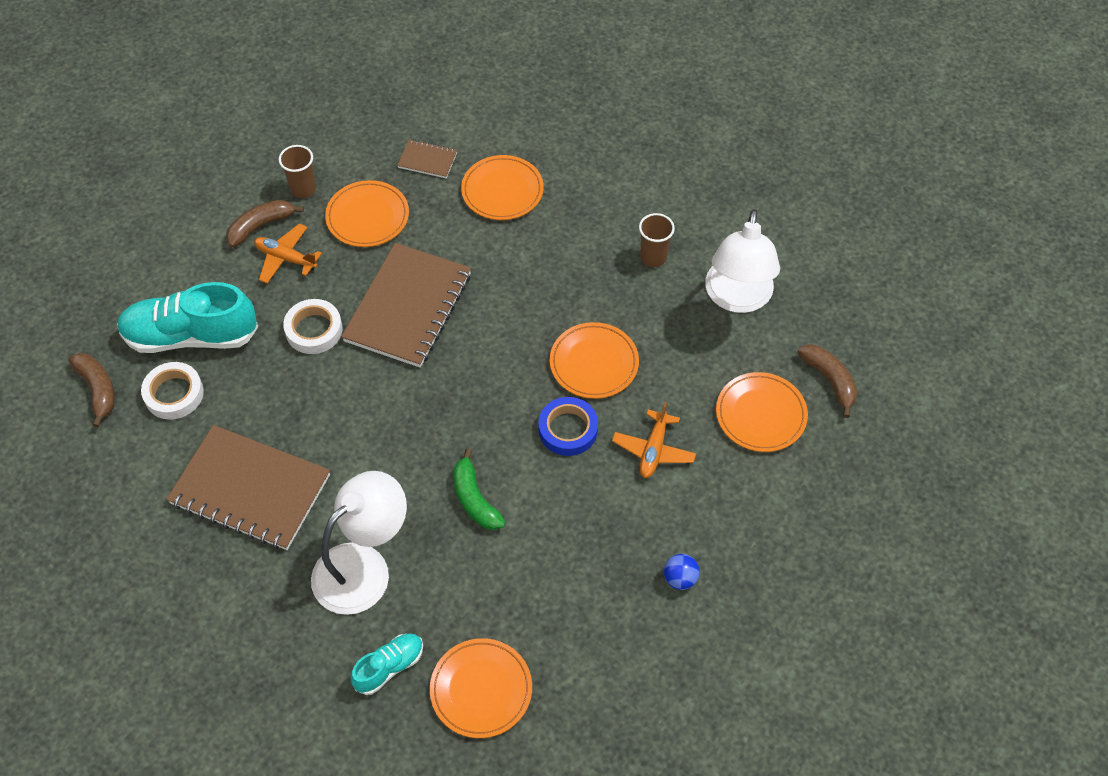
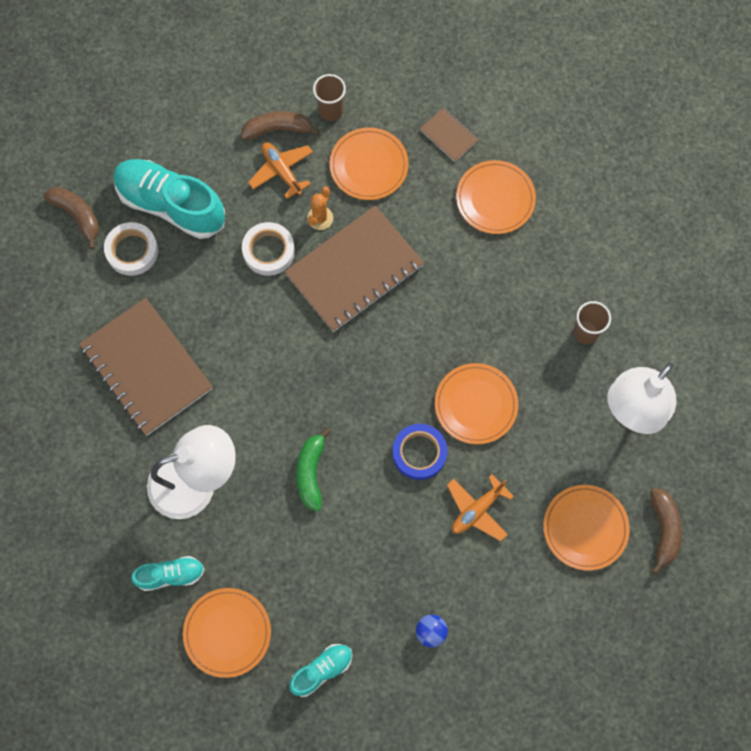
camera: 30 degrees right, 15 degrees up
(98, 390) = (77, 216): brown banana -> brown banana turned 45 degrees counterclockwise
(347, 279) = (320, 218): none -> orange cactus
(597, 671) = (322, 670): none -> turquoise shoe

